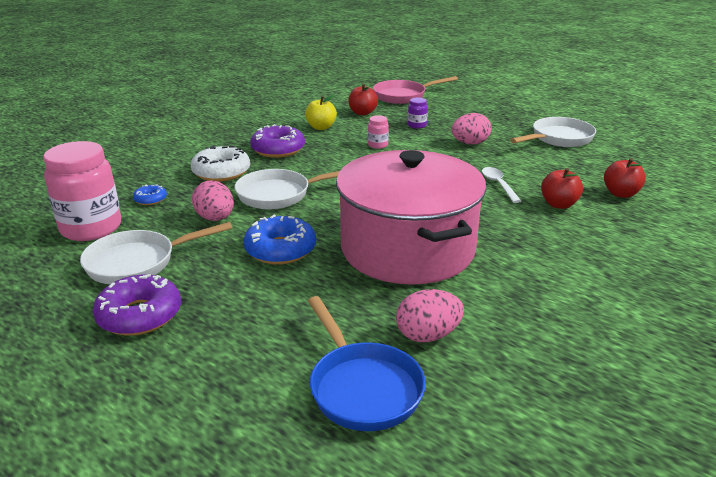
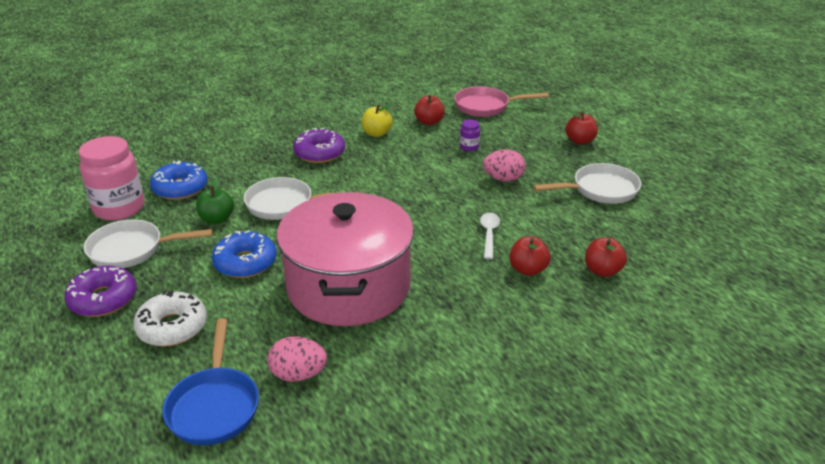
camera: 20 degrees right, 5 degrees up
(150, 199) = (180, 188): blue donut -> blue donut, size x1.95
(215, 218) = (217, 219): pink egg -> green apple
(221, 172) = (254, 170): white donut -> white donut (172, 327)
(377, 145) = (413, 165): pink jar -> none
(507, 108) = (580, 141): none -> red apple

